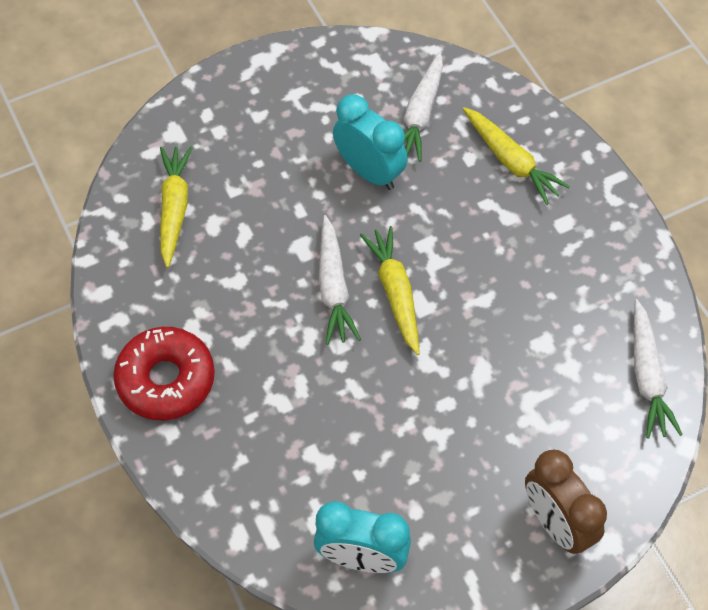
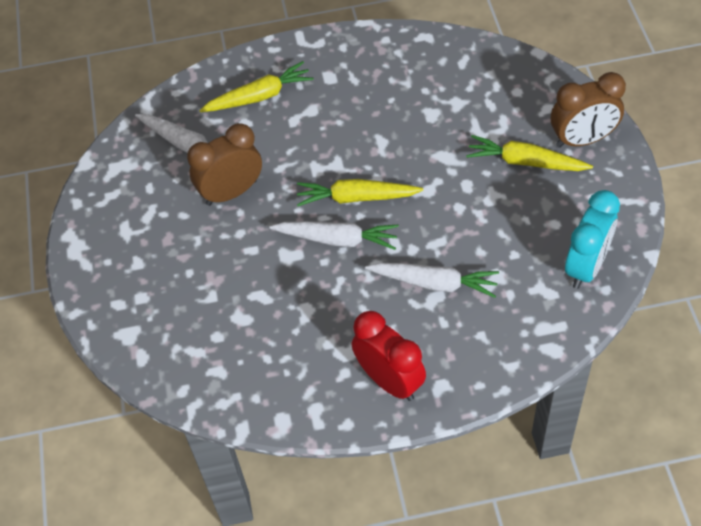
camera: 70 degrees left, 5 degrees down
(166, 380) = (389, 381): red donut -> red clock
(174, 208) = (212, 347): yellow carrot -> yellow carrot (525, 162)
(369, 172) = (231, 192): turquoise clock -> brown clock
(647, 376) = (477, 60): white carrot -> white carrot (434, 283)

